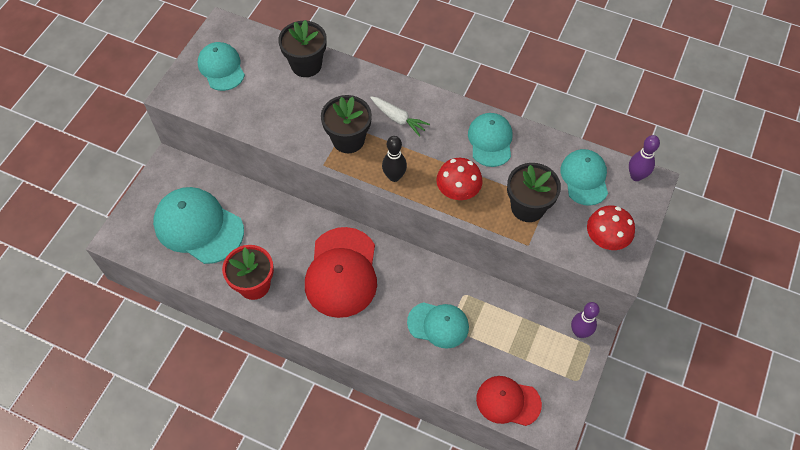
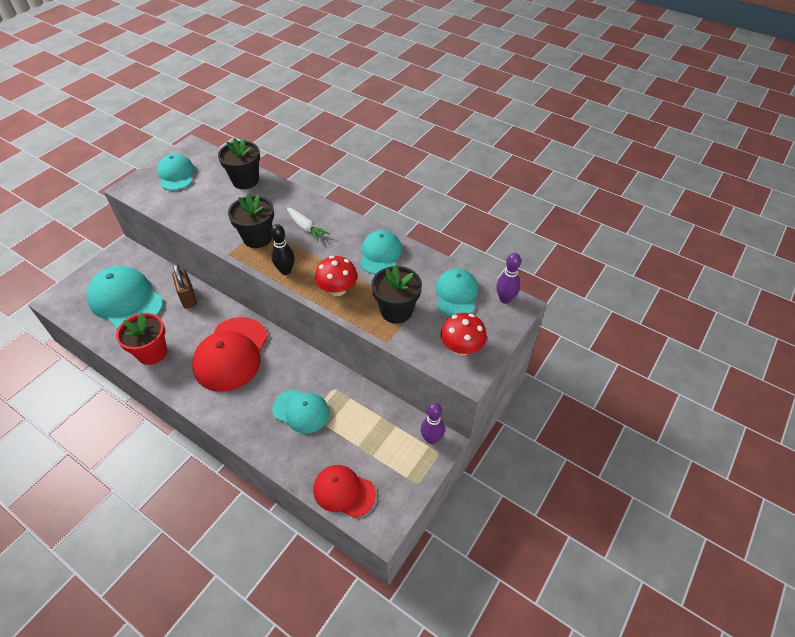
camera: 10 degrees right, 10 degrees down
(268, 212) = (188, 297): none -> brown padlock

